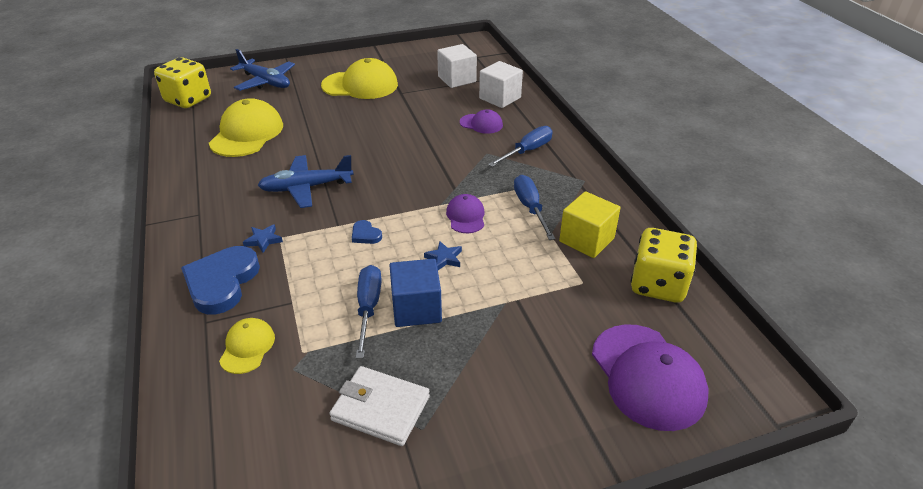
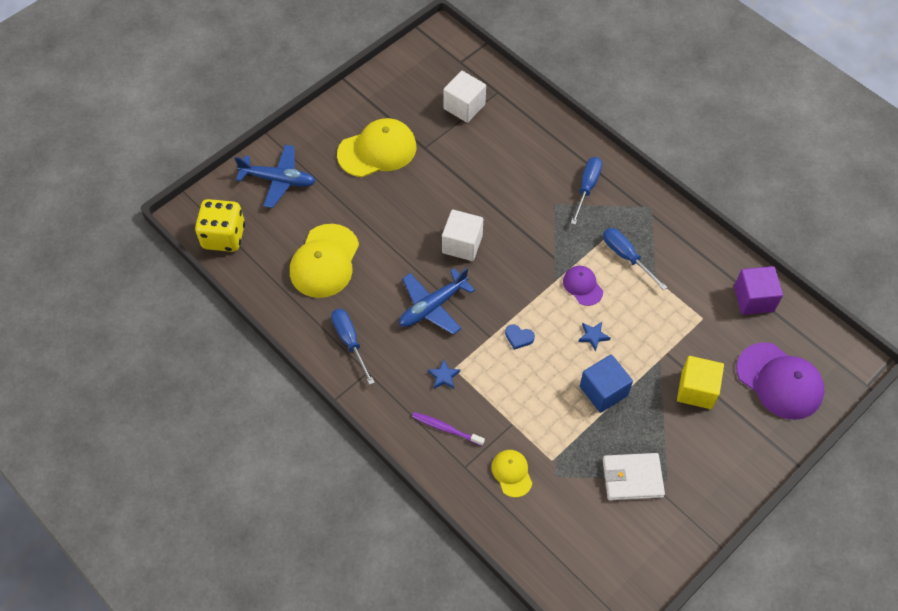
camera: 25 degrees left, 20 degrees up
(222, 282) = (446, 429): blue heart -> purple toothbrush
(247, 134) = (324, 261): yellow cap -> yellow cap turned 150 degrees counterclockwise
(368, 308) = (570, 405): blue screwdriver -> blue screwdriver (350, 342)
(481, 124) = (527, 166): purple cap -> none
(500, 98) = (522, 121): white cube -> white cube (462, 244)
(586, 240) = (685, 274): yellow cube -> yellow cube (696, 390)
(658, 285) = (753, 299): yellow dice -> purple cube

